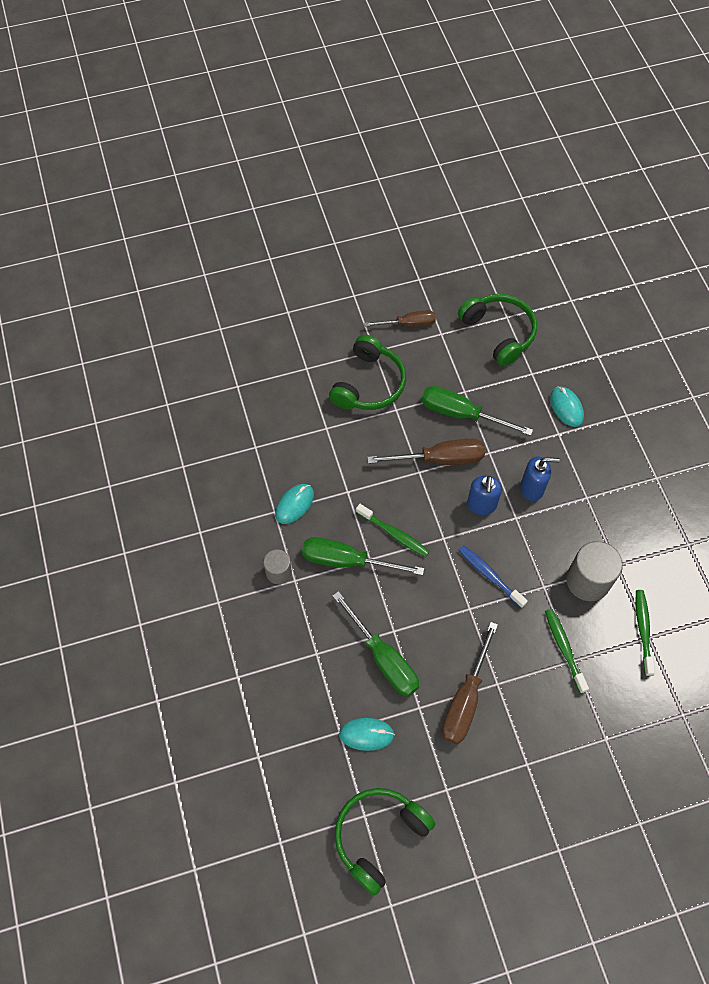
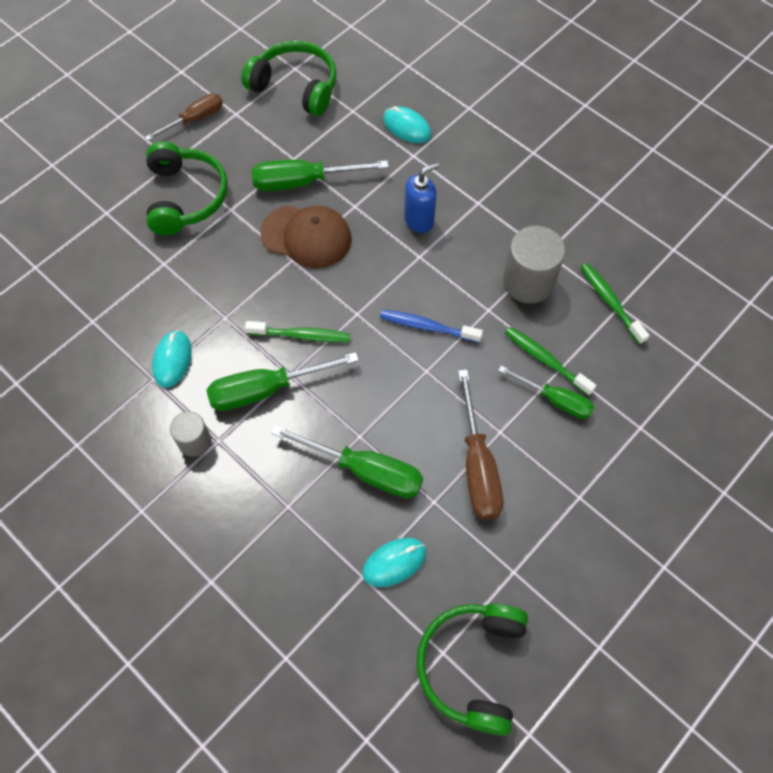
camera: 30 degrees left, 0 degrees up
(440, 459) = (306, 236): brown screwdriver -> brown cap
(481, 505) = (377, 261): blue soap dispenser -> none
(553, 682) = (555, 400): none -> green screwdriver

